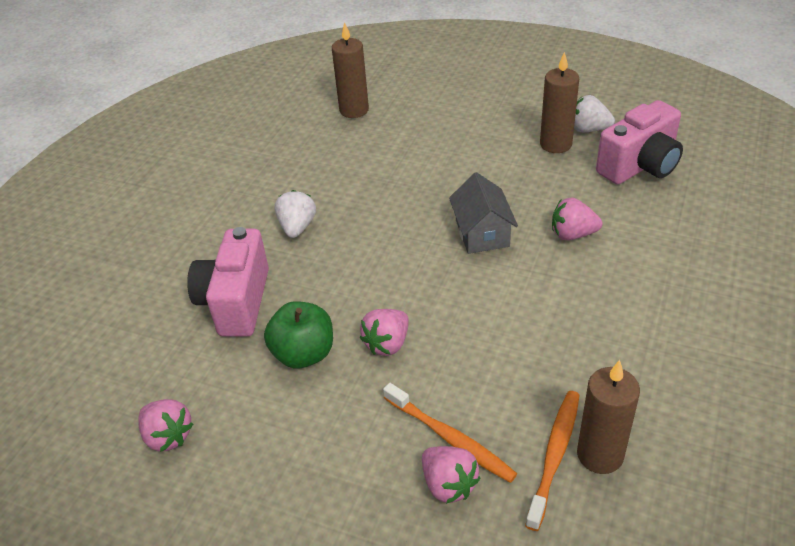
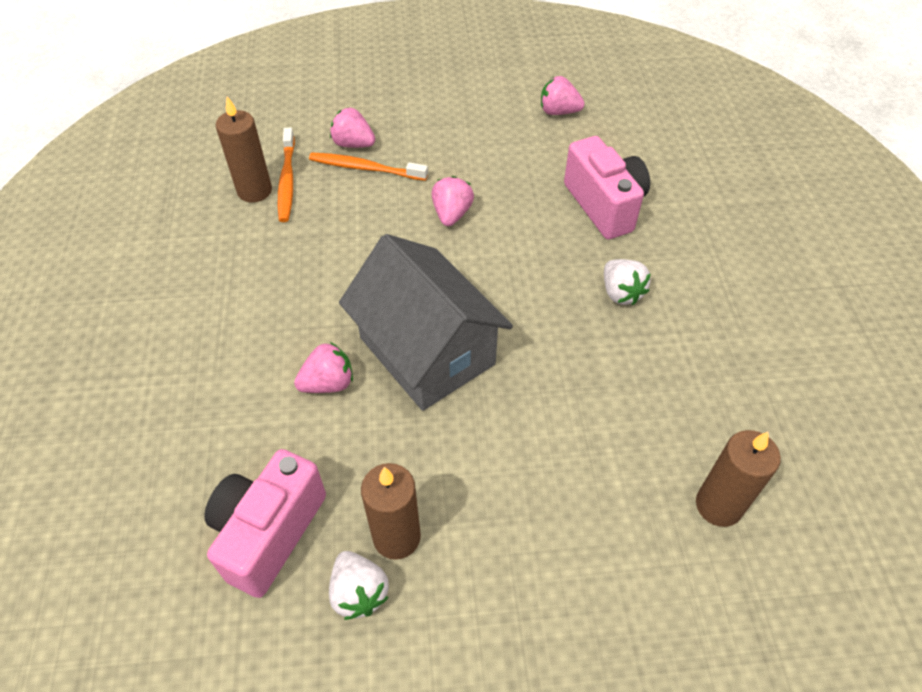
camera: 150 degrees right, 10 degrees up
(303, 354) = (512, 186): green apple -> none
(482, 233) = (427, 351): grey house -> grey house, size x1.84
(588, 129) = (359, 592): white strawberry -> white strawberry turned 75 degrees clockwise

